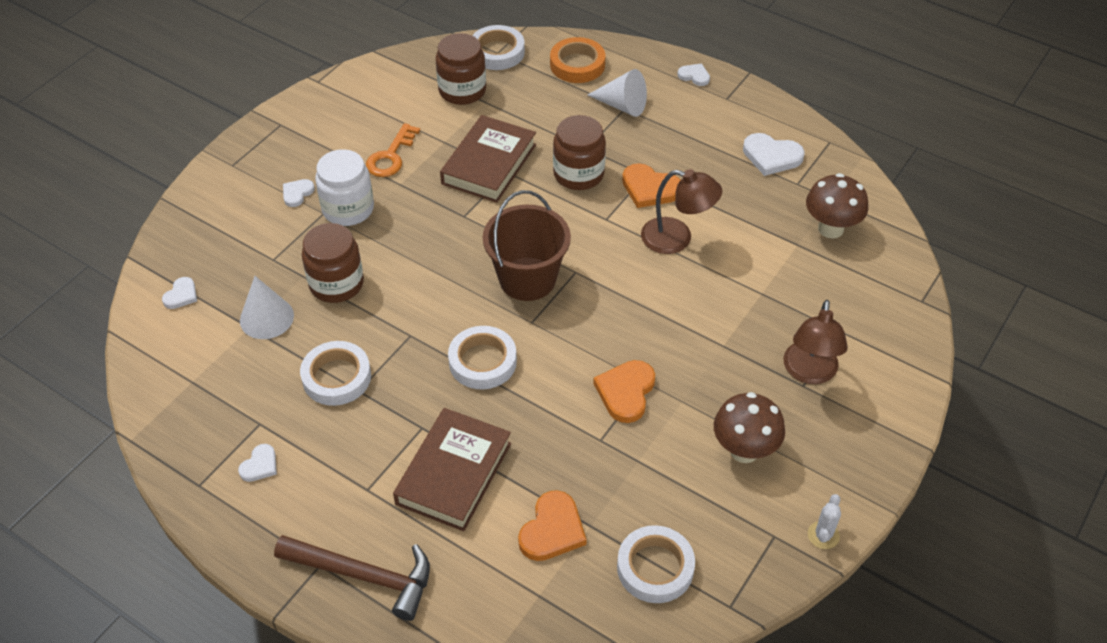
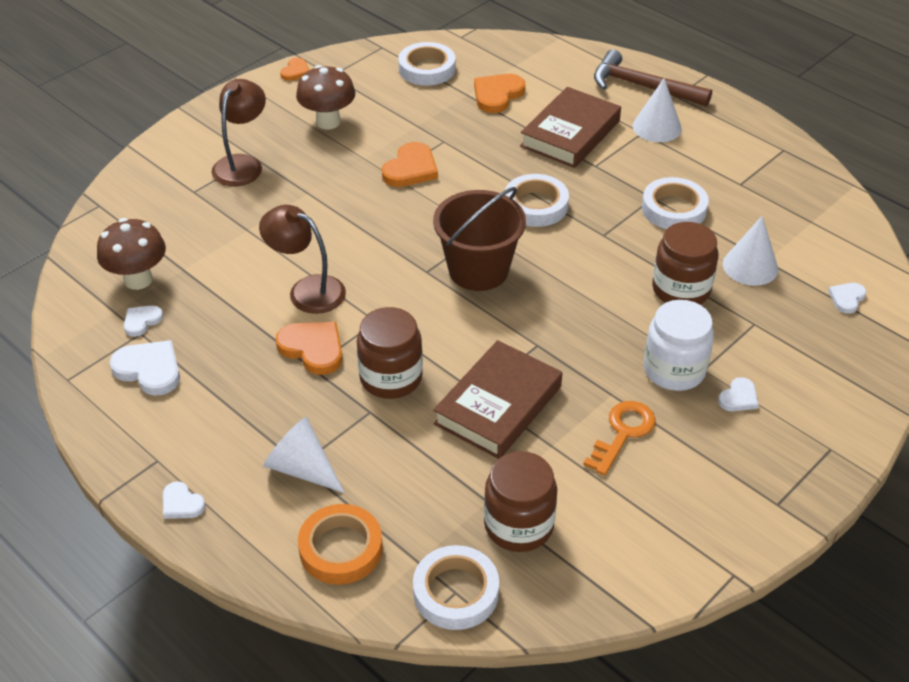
camera: 170 degrees left, 5 degrees down
(260, 465) = (734, 156): white heart -> white heart (142, 321)
(349, 501) = (657, 127): none -> white cone
(823, 535) = (295, 71): white cactus -> orange heart

